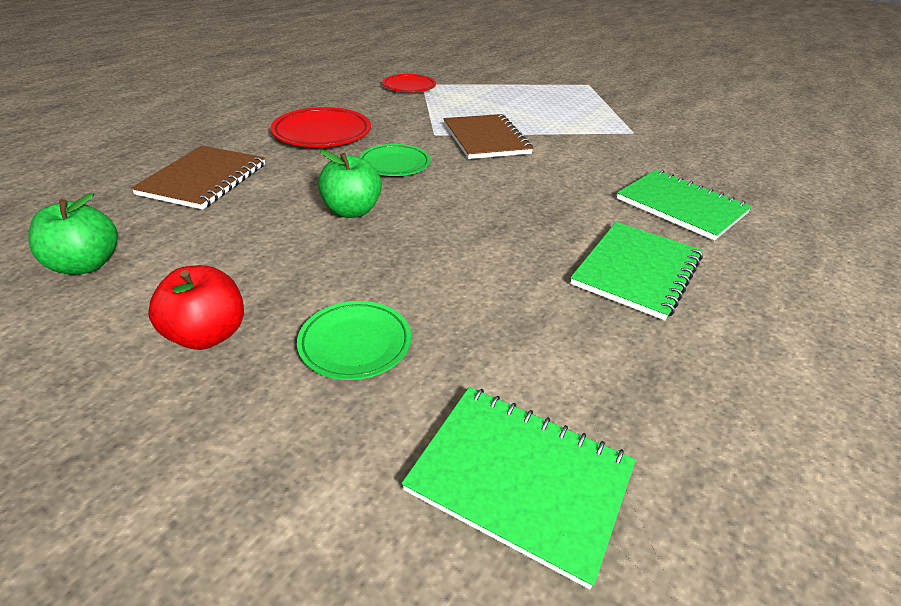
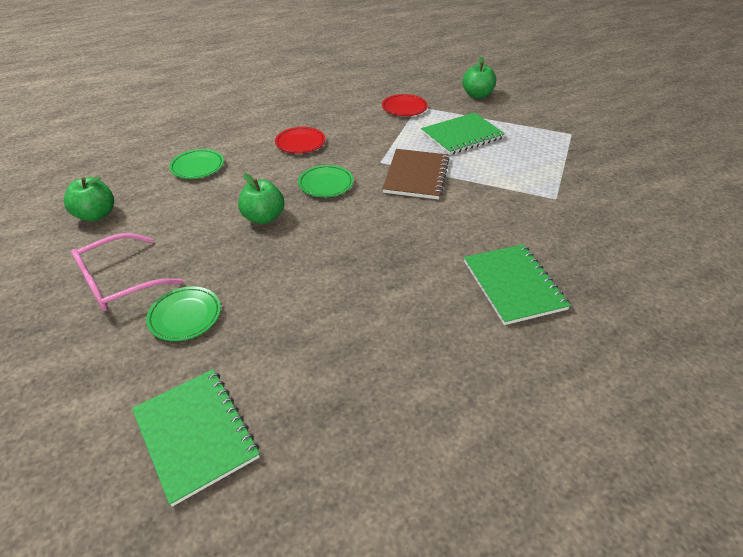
camera: 30 degrees right, 5 degrees up
(203, 179) = (197, 167): brown notebook -> green plate
(207, 335) = (119, 282): red apple -> pink glasses
(322, 133) = (300, 143): red plate -> red plate, size x0.67
(471, 68) = (477, 95): none -> green apple
(637, 271) = (411, 329): green notebook -> green notebook (462, 135)

